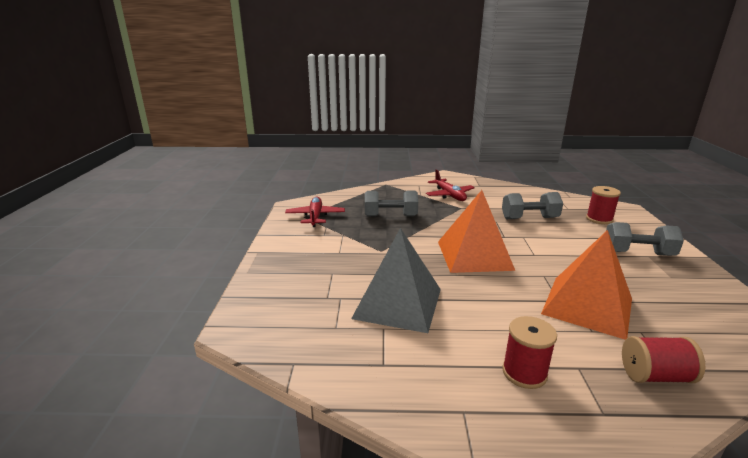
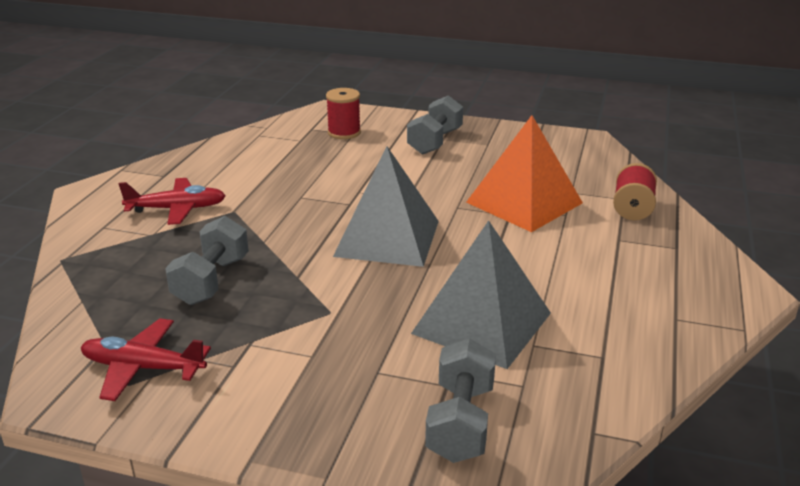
camera: 75 degrees left, 5 degrees up
(474, 255) = (387, 238): orange pyramid -> grey pyramid
(524, 373) = (624, 270): red spool -> none
(529, 218) = (309, 172): grey dumbbell -> grey dumbbell (460, 422)

